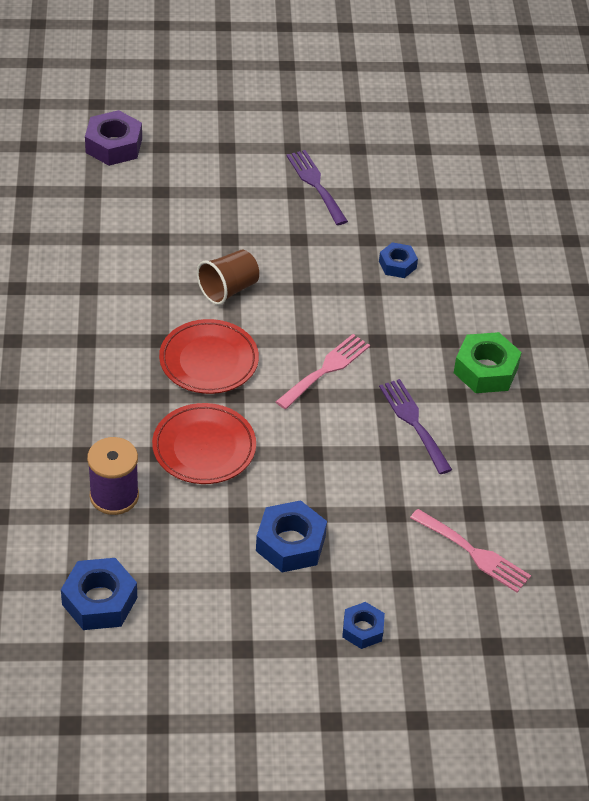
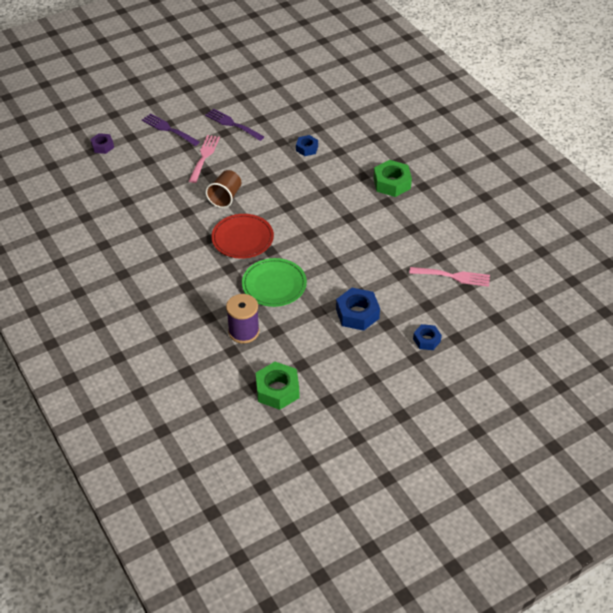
camera: 25 degrees left, 0 degrees up
(99, 601) = (277, 390): blue nut -> green nut
(114, 145) = (102, 146): purple nut -> purple nut, size x0.61
(204, 448) = (274, 285): red plate -> green plate
(326, 369) = (309, 217): pink fork -> pink fork (204, 156)
(413, 422) = (374, 224): purple fork -> purple fork (168, 129)

